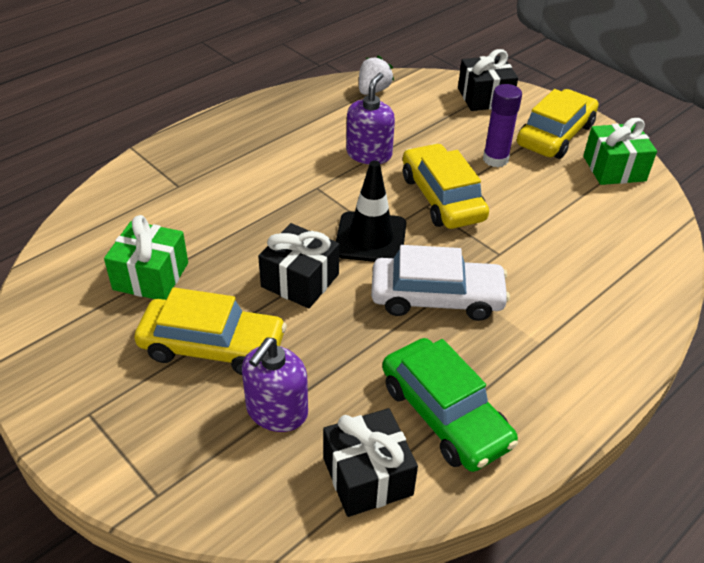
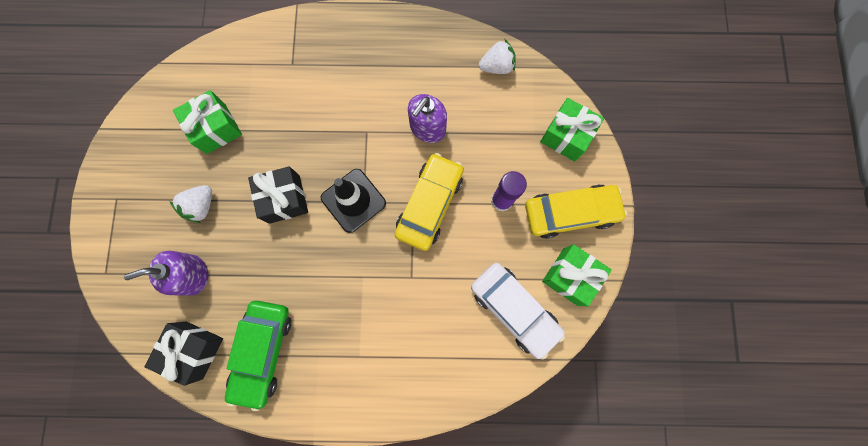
camera: 45 degrees right, 35 degrees up
(212, 346) = (201, 206): yellow car -> white strawberry
(369, 154) = (427, 128): purple soap dispenser -> purple soap dispenser turned 150 degrees clockwise
(436, 298) = (341, 276): white car -> white car (514, 309)
(484, 97) = (566, 136): black gift -> green gift

